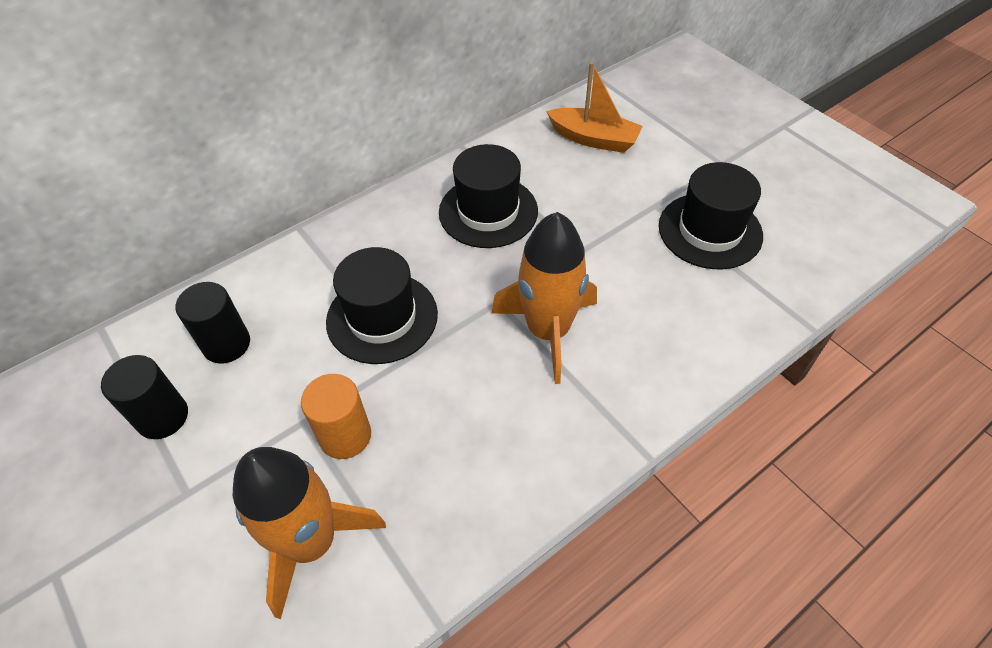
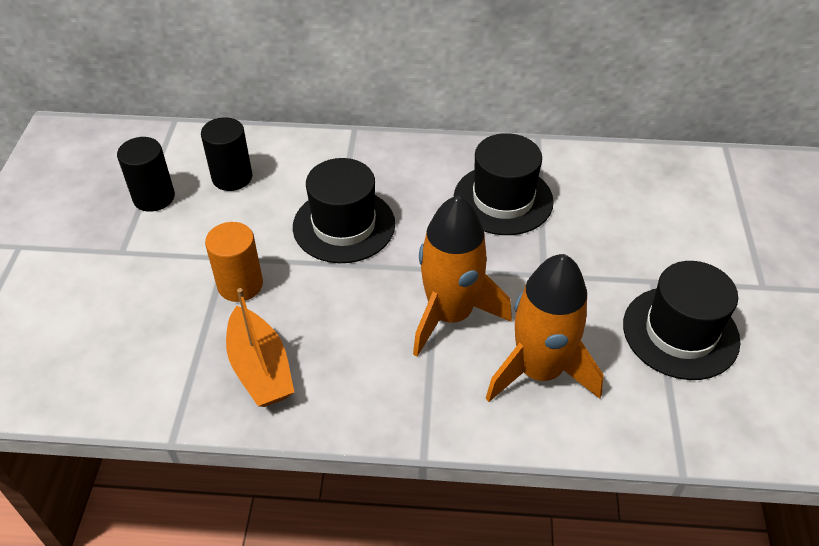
camera: 40 degrees right, 5 degrees down
(311, 542) = (155, 333): orange rocket -> orange rocket (539, 370)
(594, 139) = (660, 196): orange boat -> orange boat (260, 369)

